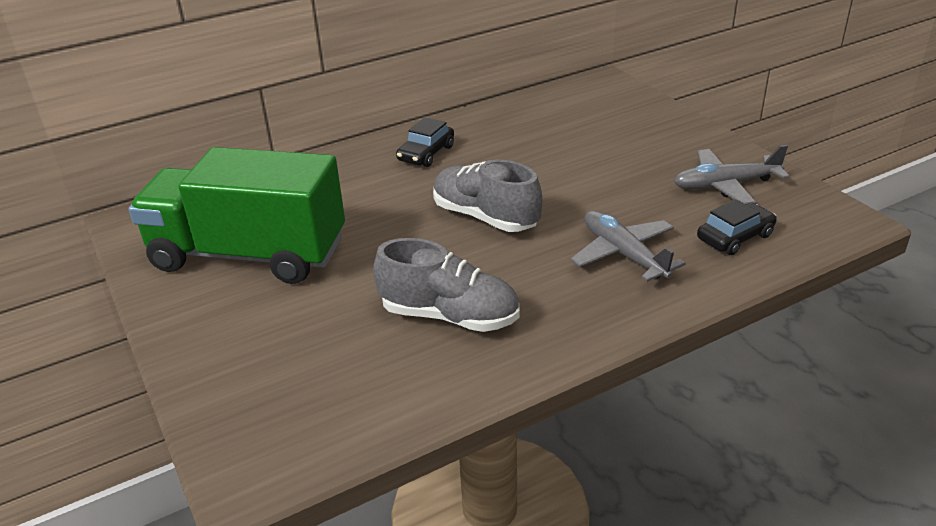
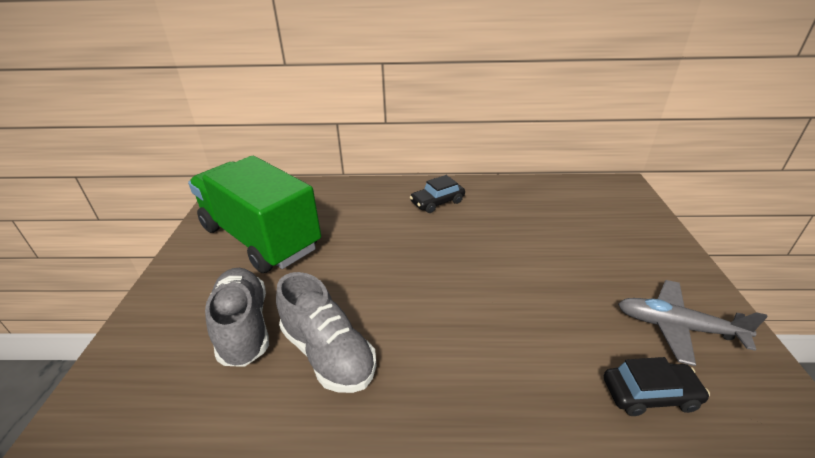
camera: 30 degrees right, 0 degrees up
(485, 217) = (433, 272): grey shoe -> grey shoe (244, 327)
(623, 254) = (519, 361): grey plane -> none

